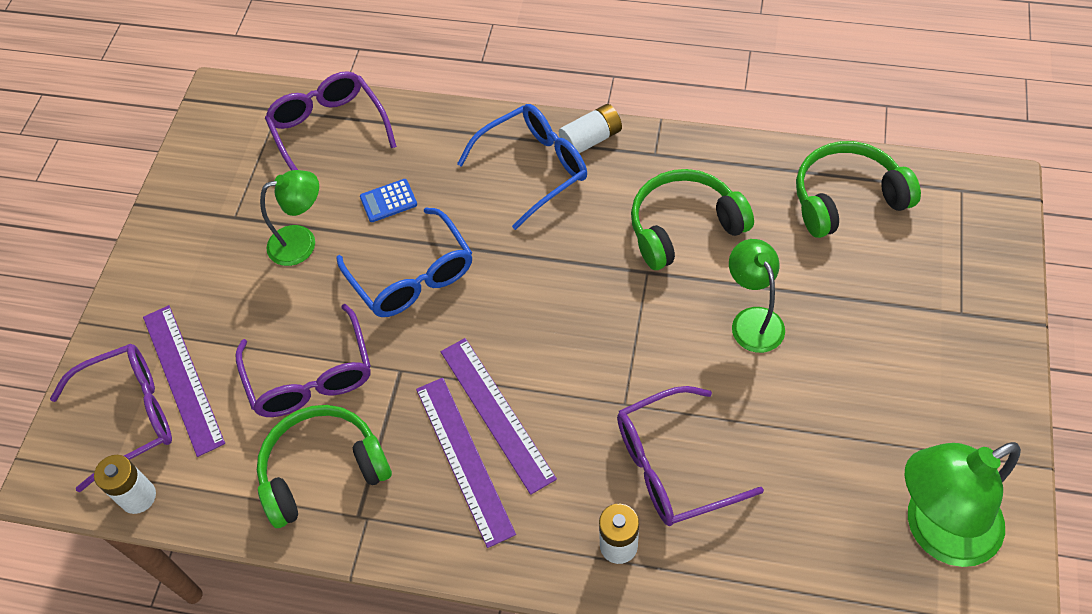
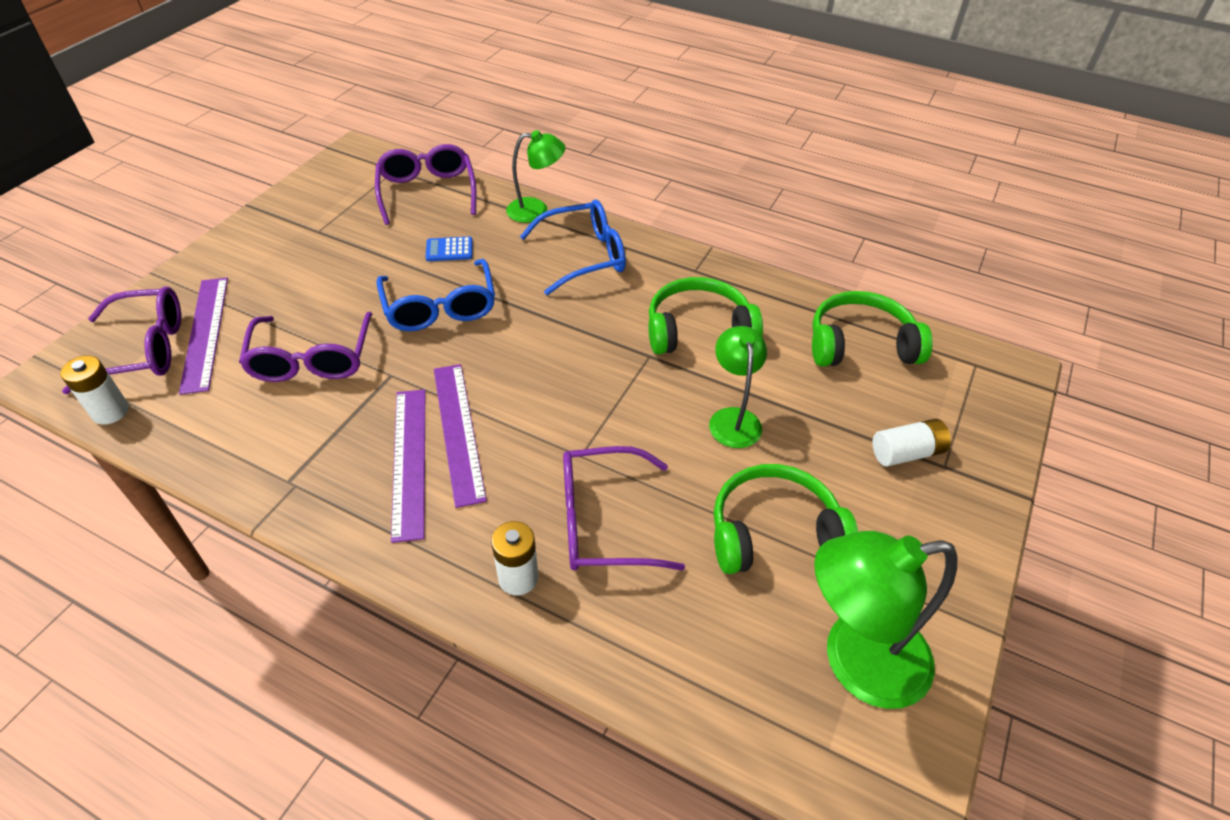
camera: 10 degrees right, 10 degrees down
(302, 242) = (362, 261): green lamp -> green lamp (536, 210)
(323, 470) = (279, 434): green headphones -> green headphones (774, 532)
(591, 139) = (643, 247): white battery -> white battery (906, 453)

